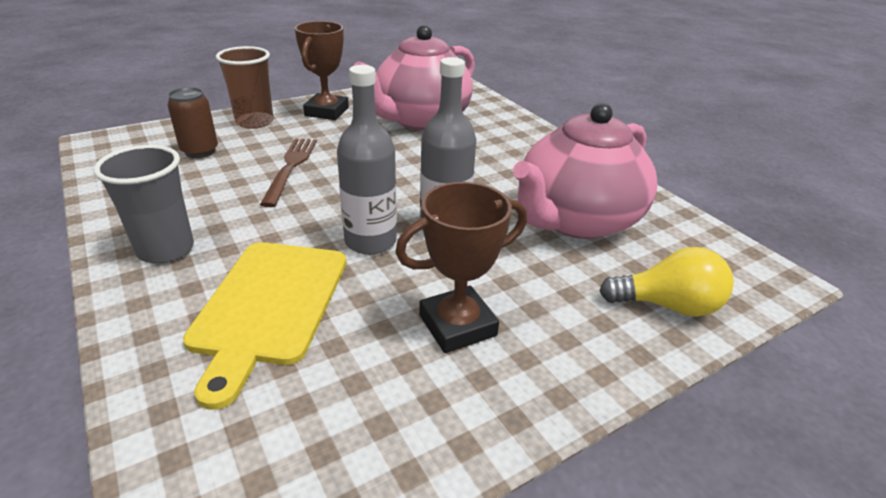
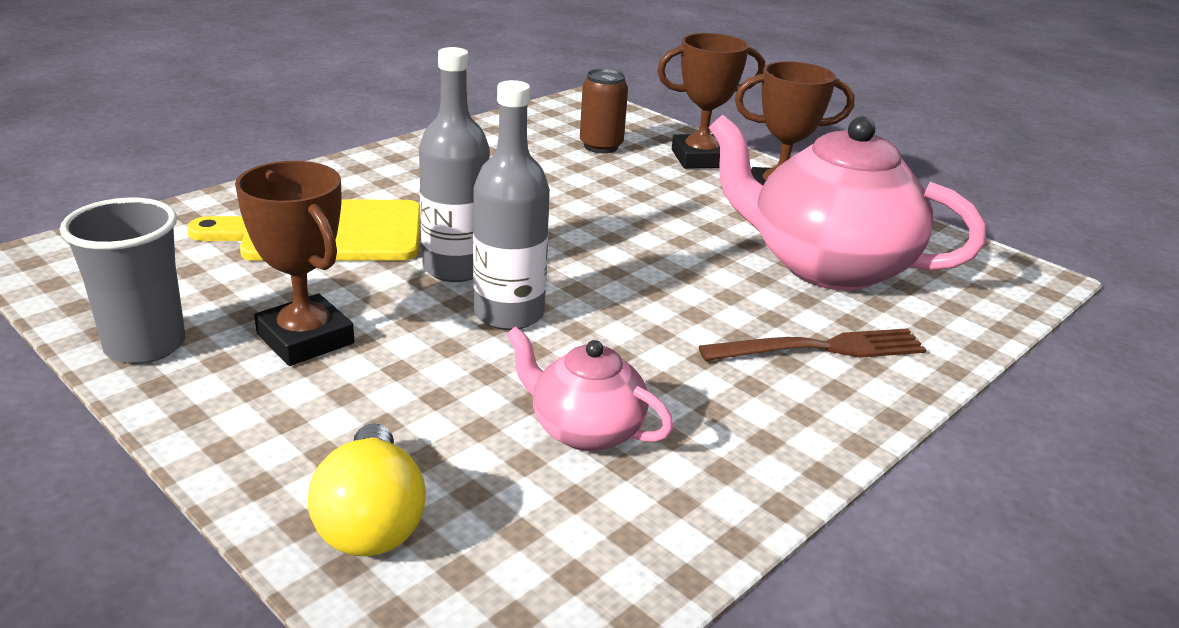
camera: 75 degrees right, 5 degrees down
(166, 249) = (402, 171): grey cup -> grey cup (145, 345)
(254, 122) = (700, 159): brown cup -> brown trophy
(291, 167) = (599, 198): brown fork -> brown fork (821, 348)
(575, 220) = (585, 430): pink teapot -> pink teapot, size x0.51

